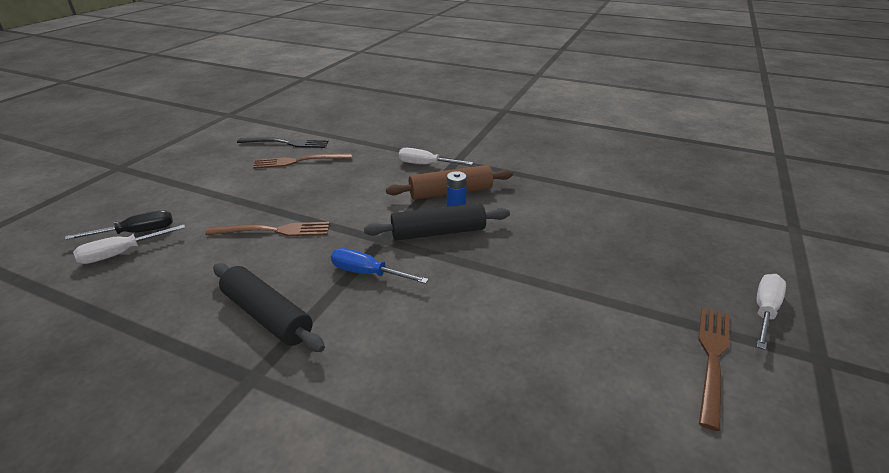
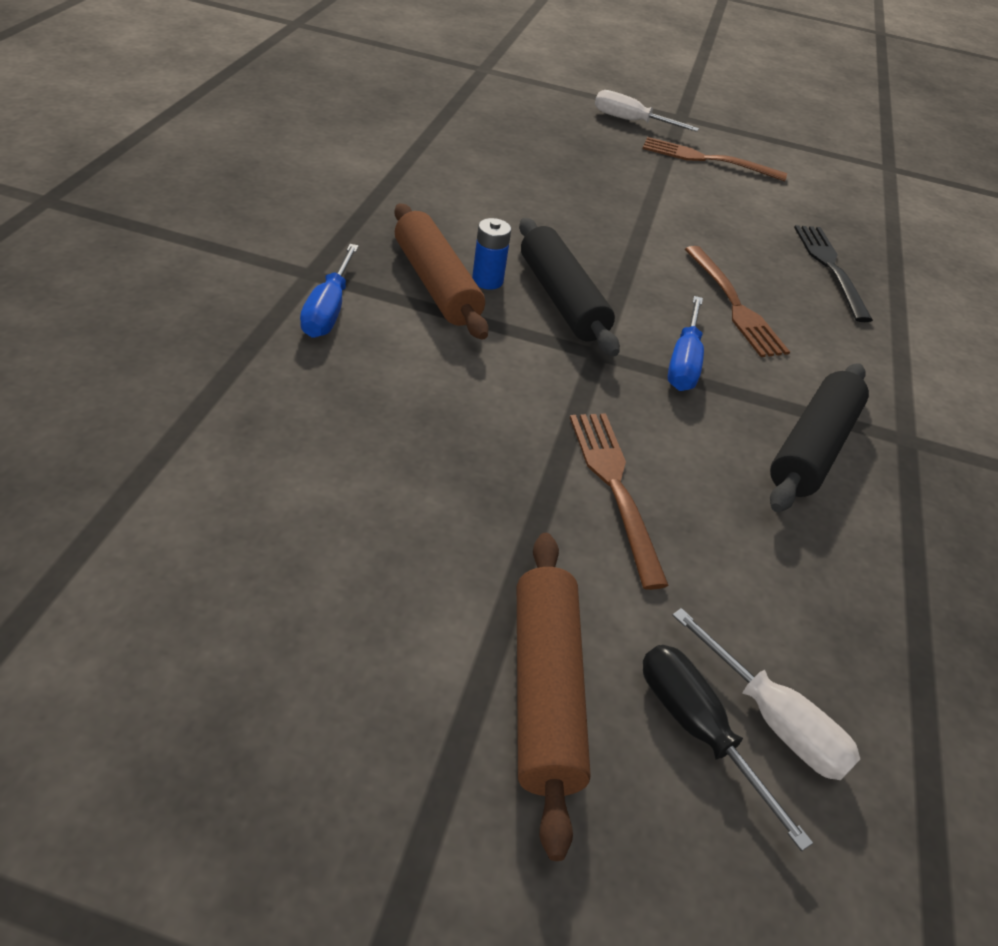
camera: 105 degrees left, 10 degrees up
(184, 201) = (545, 691): none -> brown rolling pin
(287, 143) = (187, 558): black fork -> black fork (829, 267)
(298, 161) = (310, 510): brown fork -> brown fork (735, 305)
(426, 165) = (328, 310): white screwdriver -> blue screwdriver

